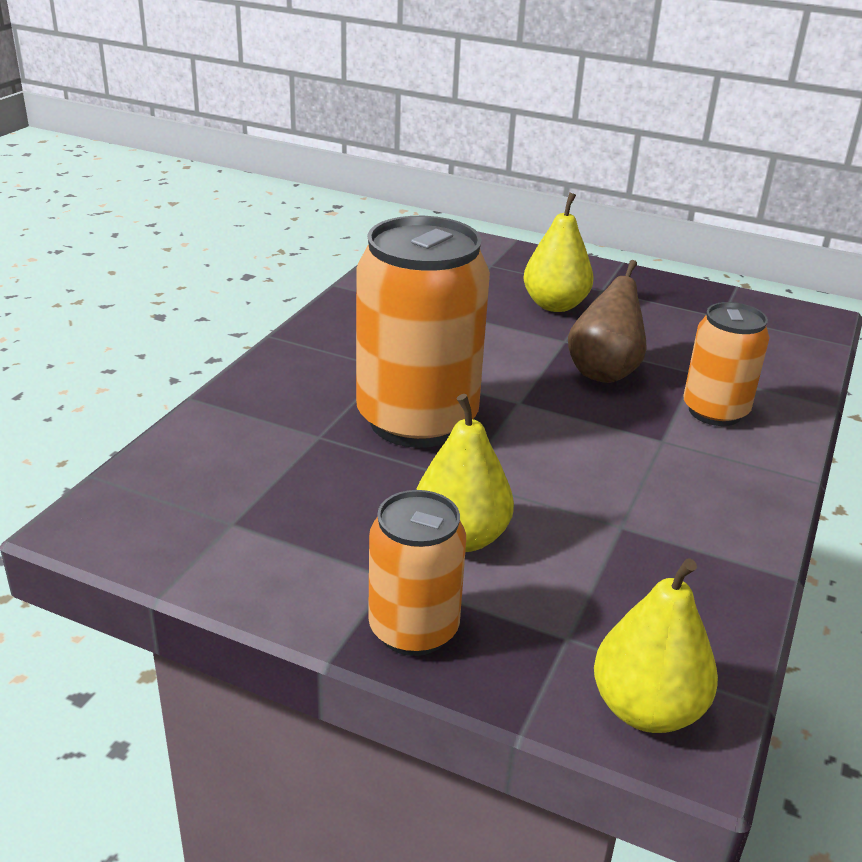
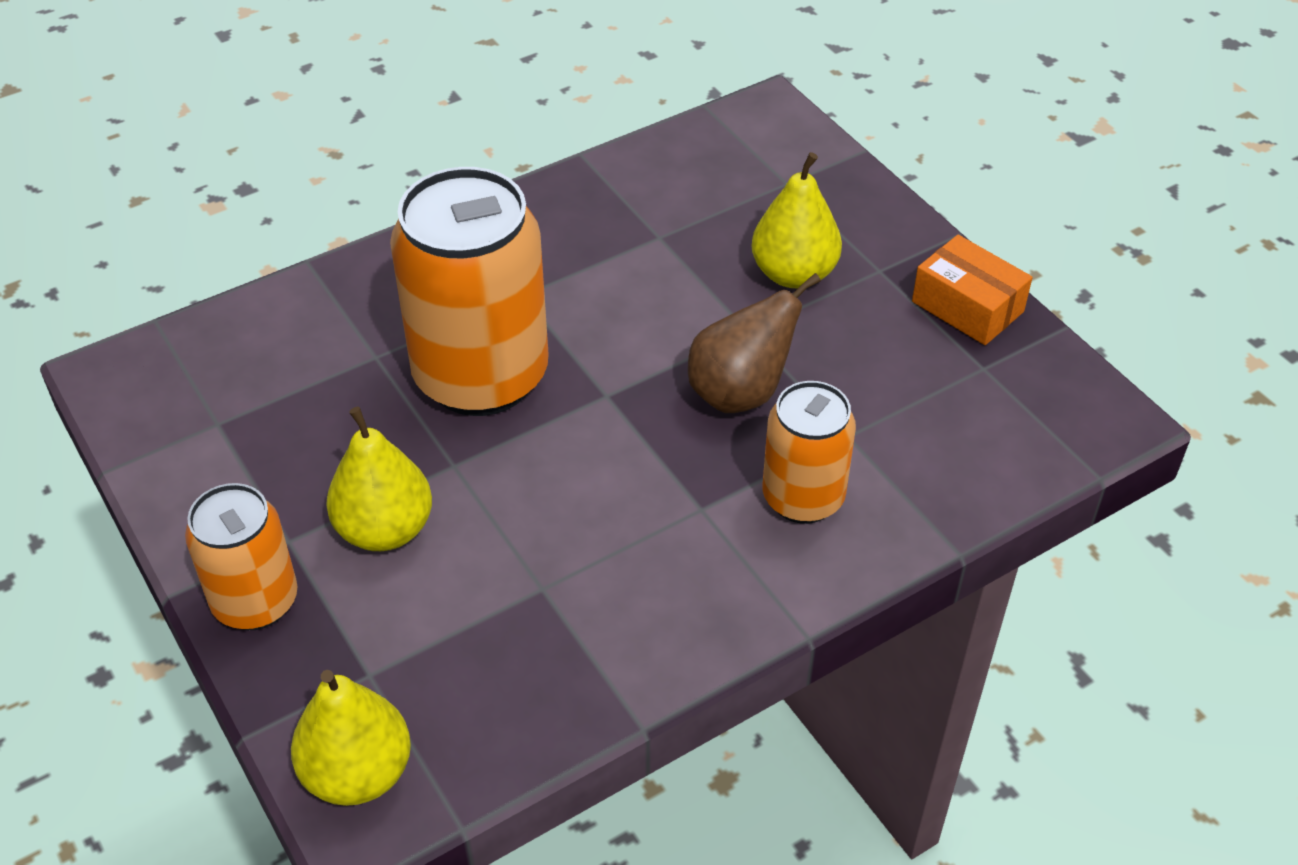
camera: 35 degrees right, 15 degrees up
(674, 292) = (967, 306): none -> orange box

